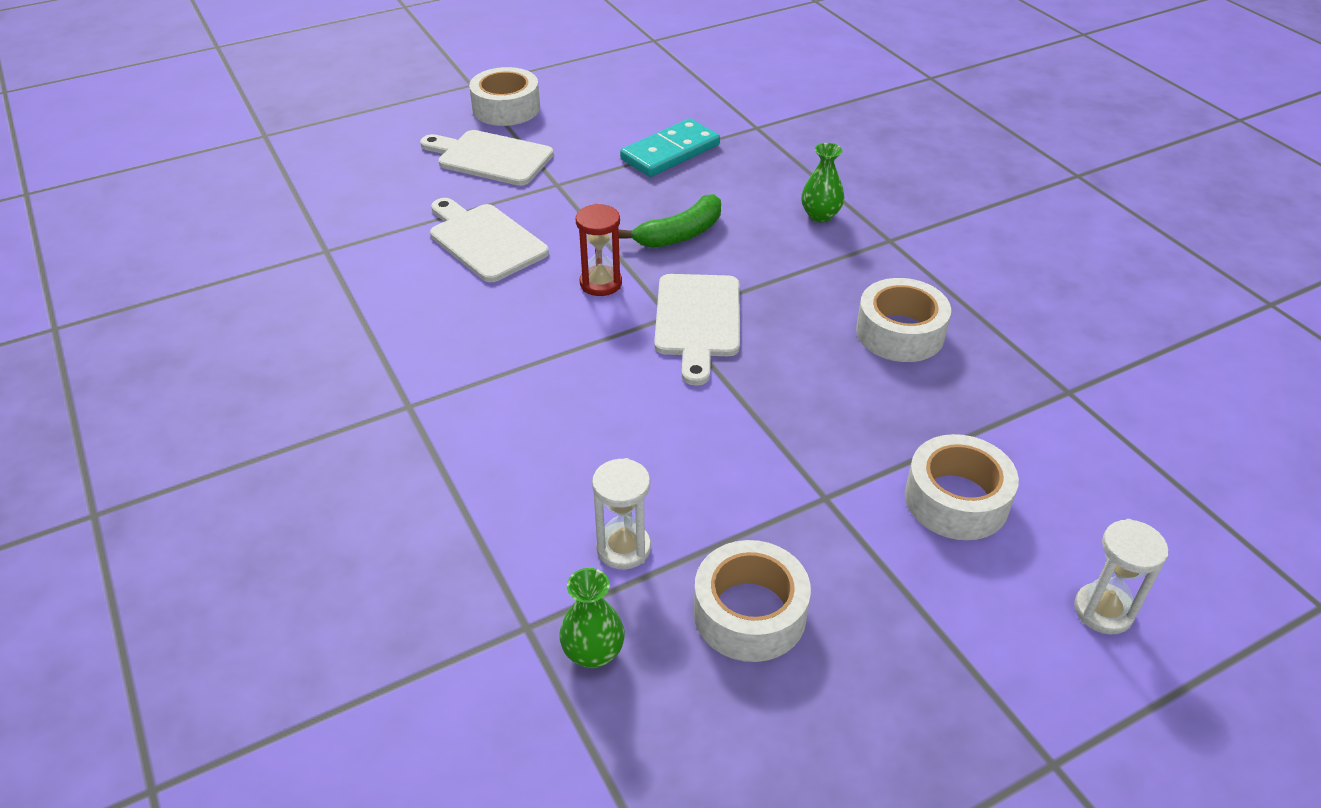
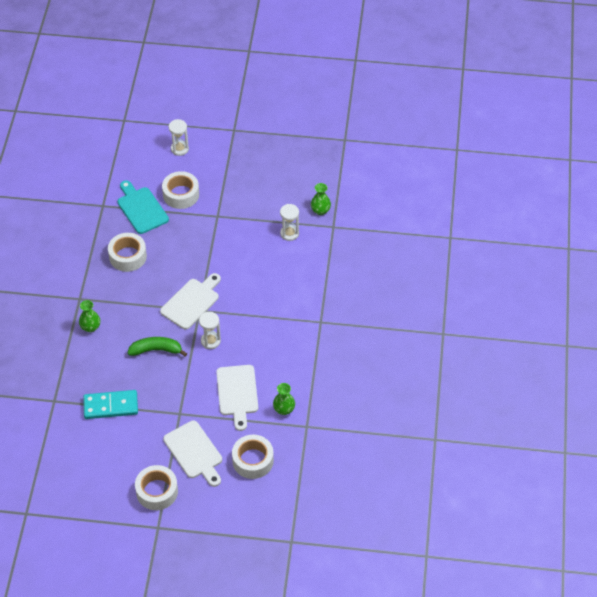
camera: 145 degrees left, 10 degrees up
(383, 254) = (284, 409): none -> green vase
(601, 283) = (210, 341): red hourglass -> white hourglass
(749, 613) = (271, 198): white tape -> white tape (253, 460)
(993, 426) = (141, 208): none -> turquoise cutting board

